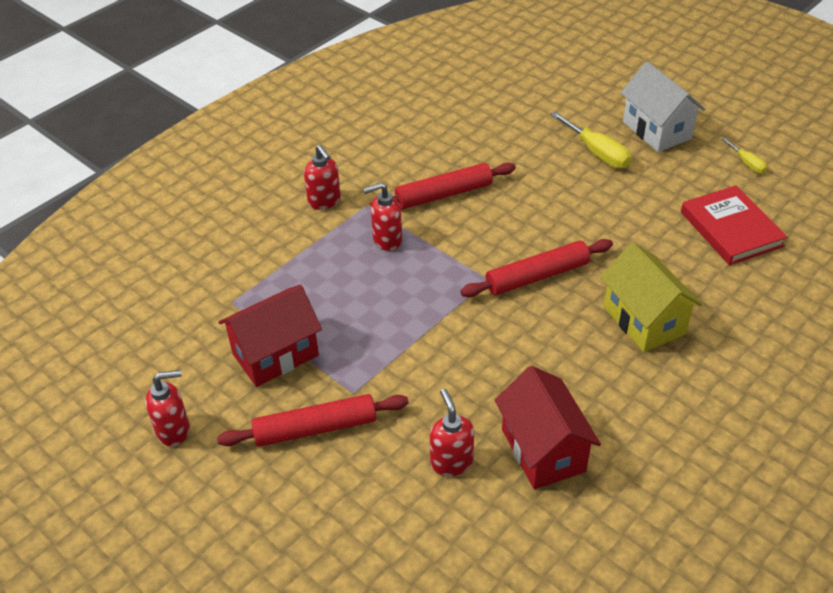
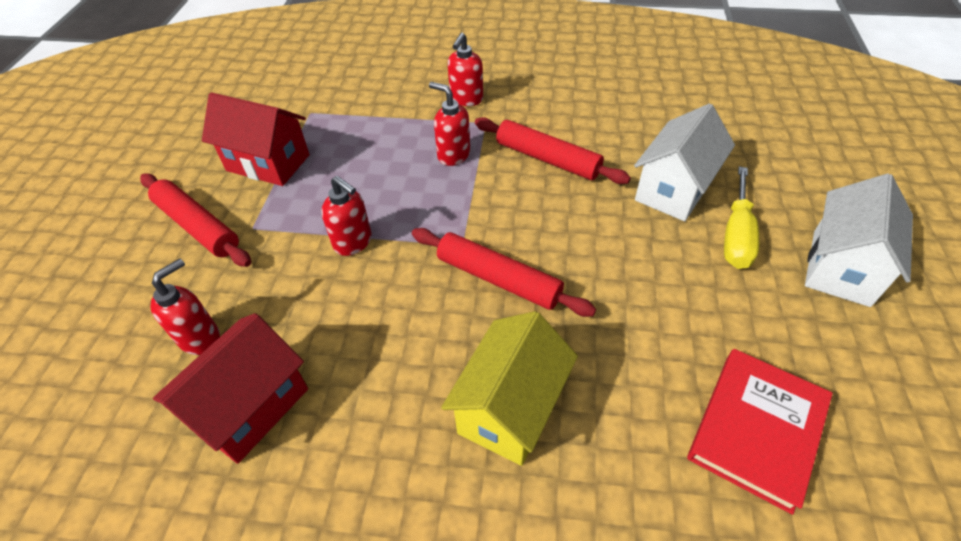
camera: 55 degrees right, 5 degrees up
(174, 430) = (158, 154): red soap dispenser -> red soap dispenser (353, 242)
(534, 154) = (674, 189): none -> white house
(747, 163) = (902, 389): yellow screwdriver -> none

